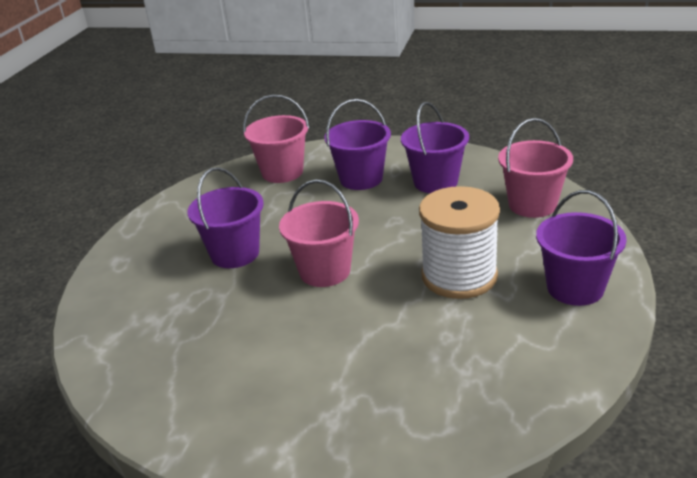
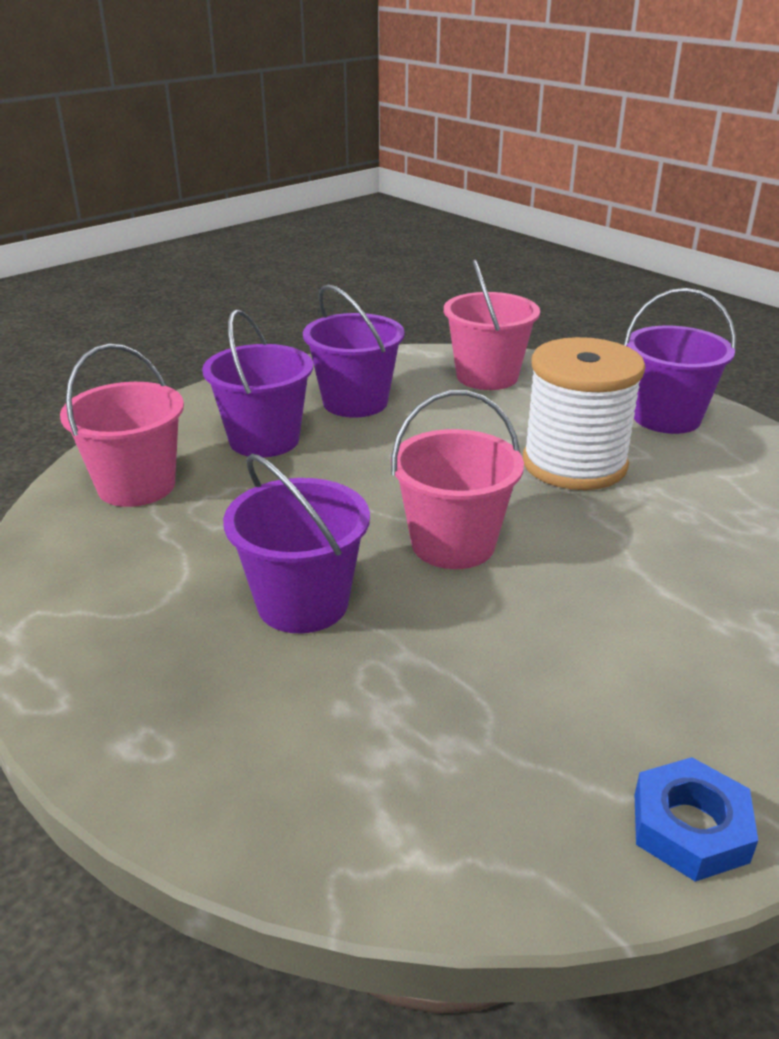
camera: 60 degrees left, 0 degrees up
(163, 420) = (690, 827): none -> blue nut

